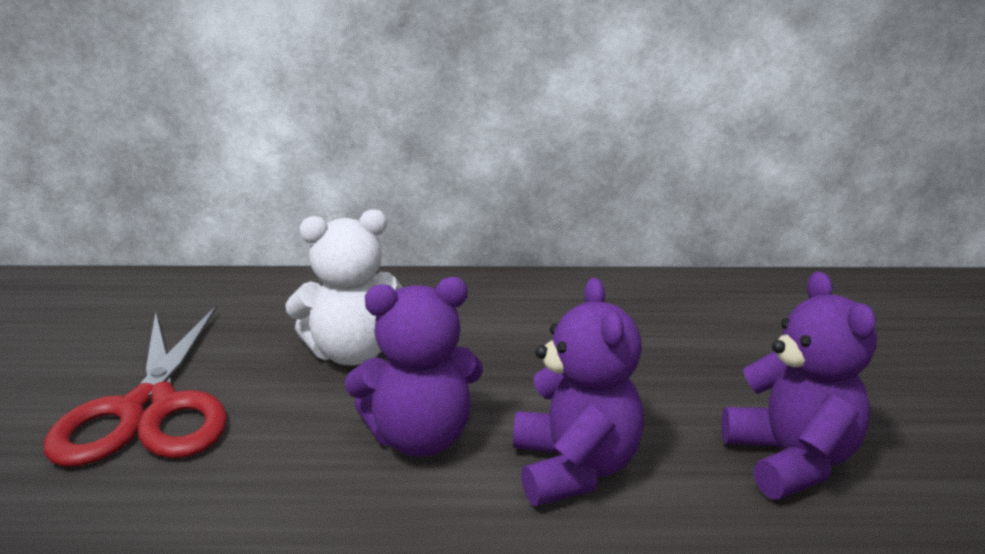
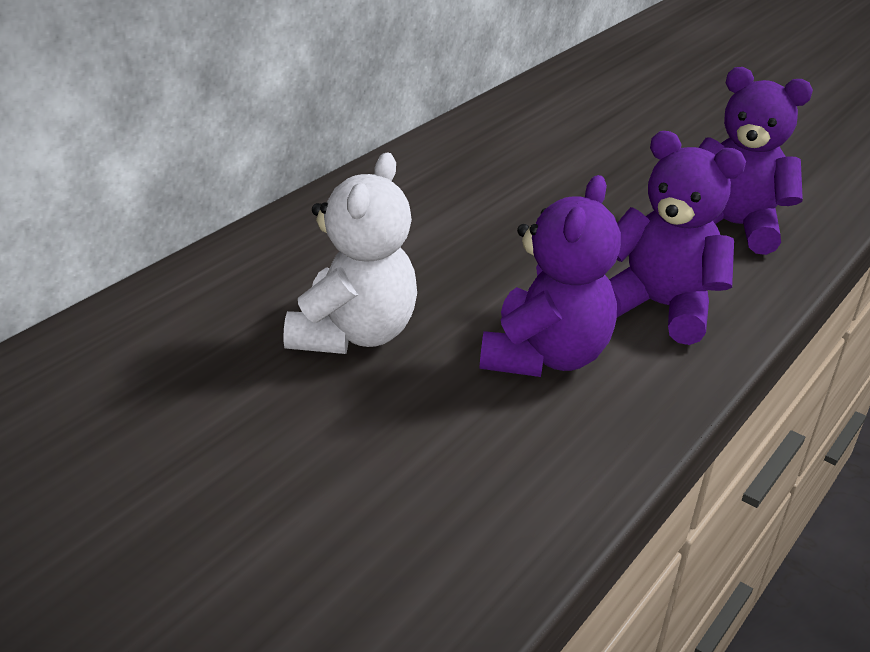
camera: 55 degrees left, 10 degrees up
(149, 410) = (302, 500): red scissors -> none

